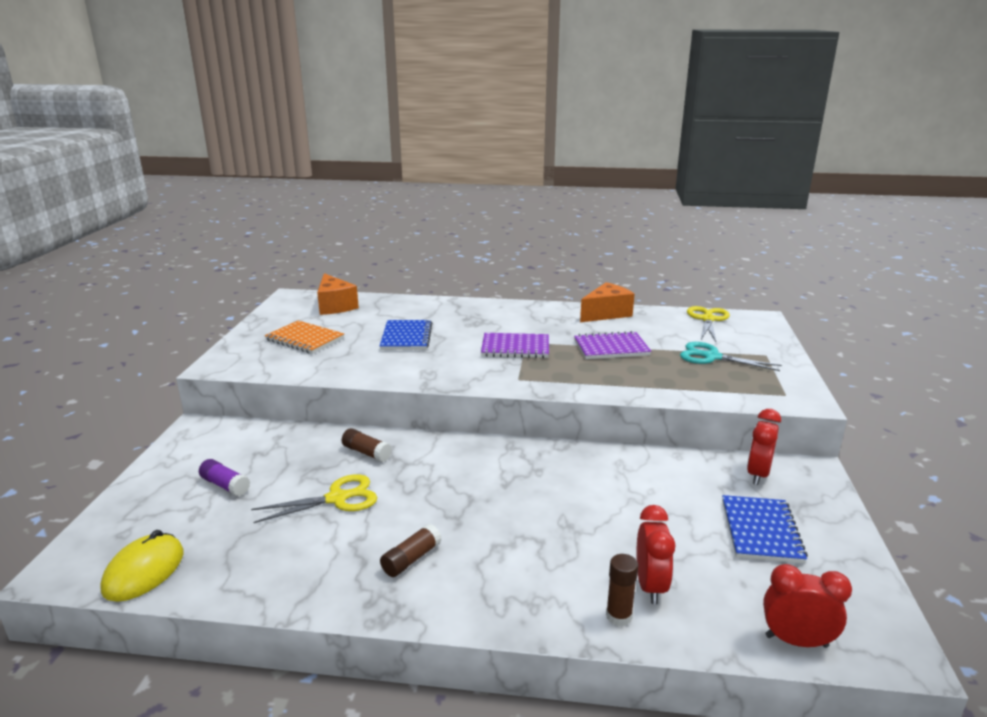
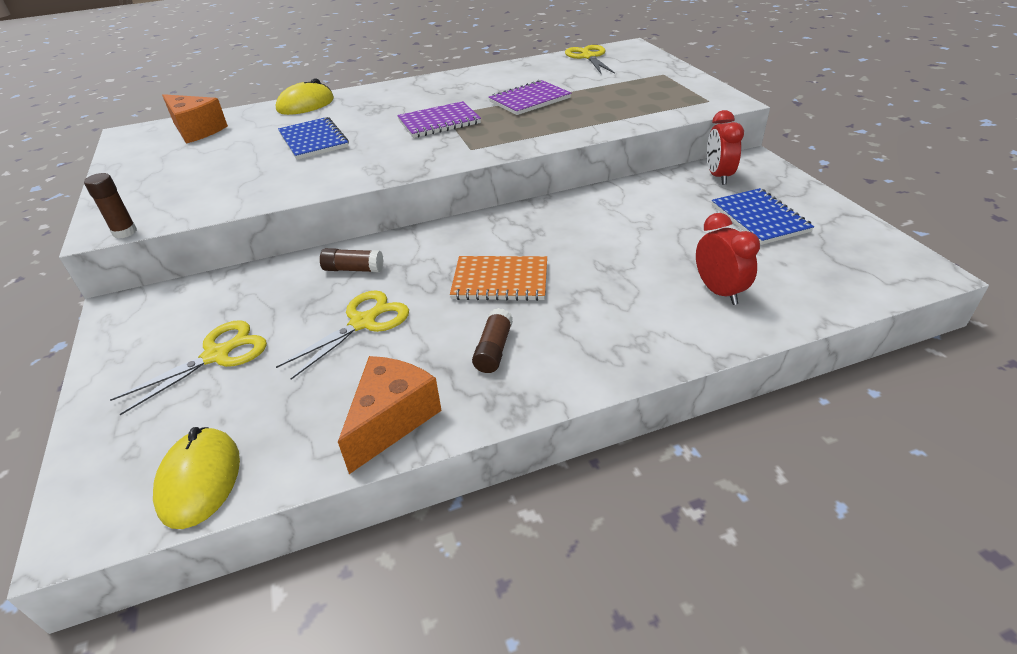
camera: 25 degrees left, 15 degrees up
(225, 485) = (217, 355): purple glue stick -> yellow scissors
(305, 339) = (193, 172): orange notebook -> orange notebook (500, 281)
(428, 304) = (305, 105): none -> yellow mouse
(606, 314) = (496, 72): orange cheese -> orange cheese (392, 420)
(618, 616) = (717, 325): brown glue stick -> brown glue stick (125, 232)
(711, 357) = (622, 86): turquoise scissors -> none
(796, 641) = (856, 290): red clock -> none

